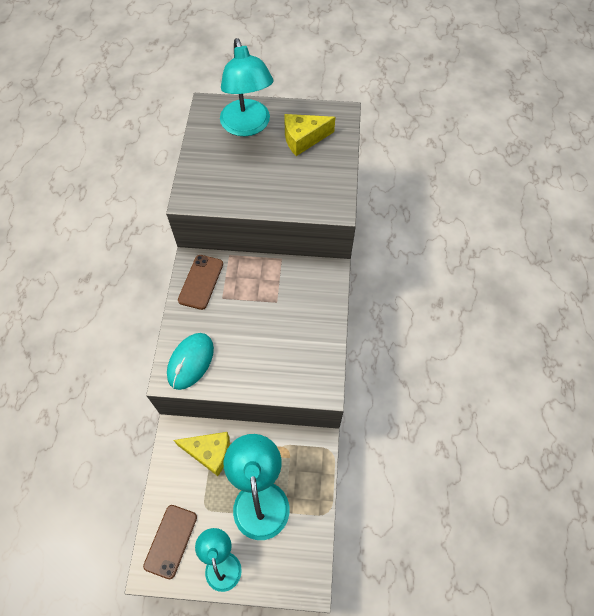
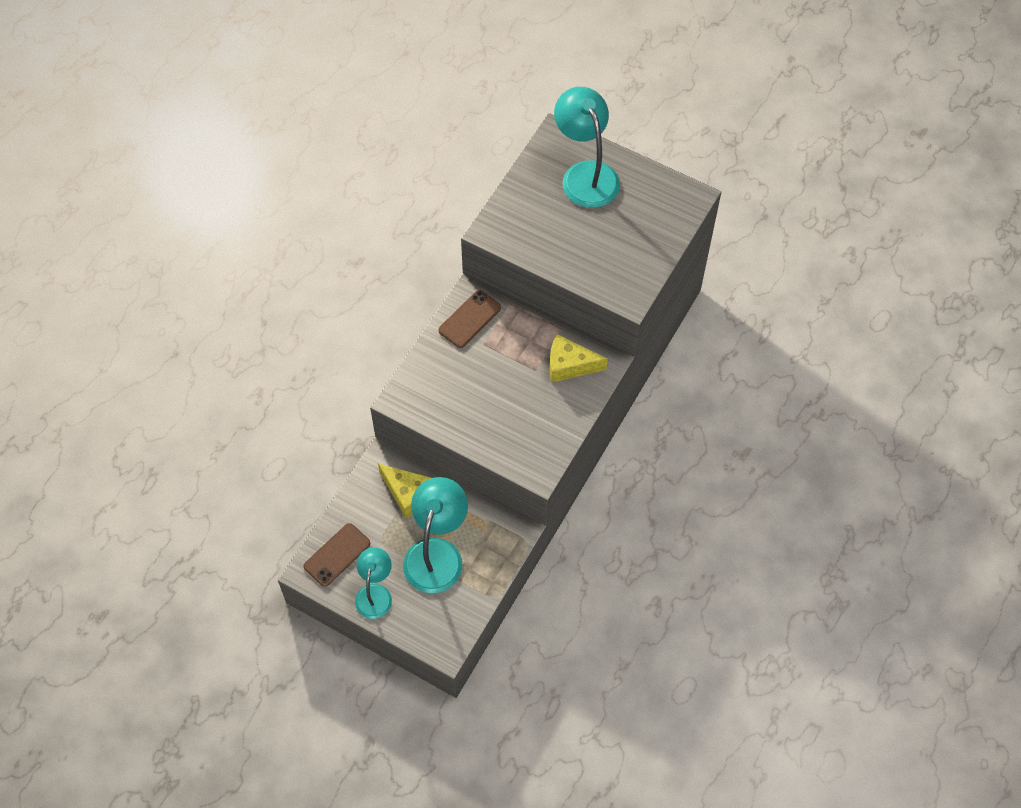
camera: 25 degrees right, 0 degrees up
(190, 362) = (425, 394): turquoise mouse -> none
(247, 126) = (585, 174): turquoise lamp -> turquoise lamp turned 150 degrees clockwise
(303, 139) = (636, 211): yellow cheese -> yellow cheese (569, 365)

